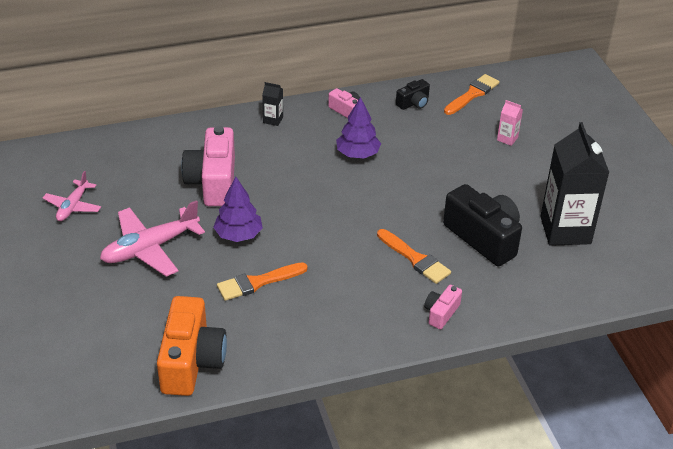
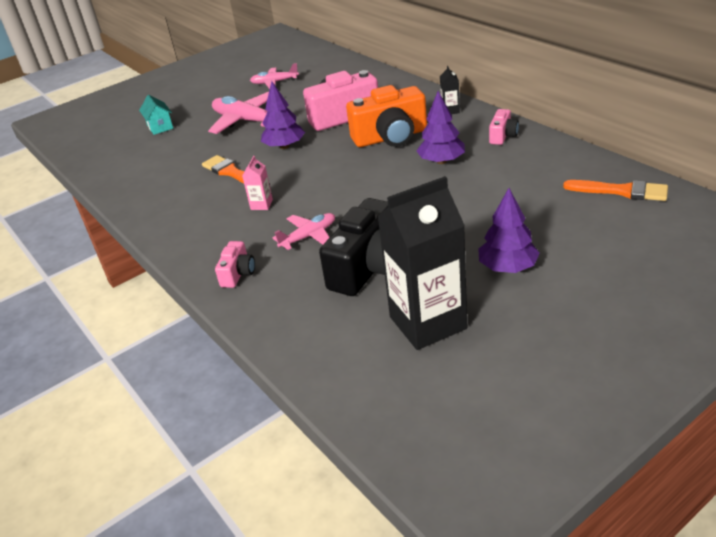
camera: 75 degrees right, 5 degrees down
(86, 320) = (160, 127): none -> turquoise house
(191, 361) = (131, 176): orange camera -> orange camera (391, 137)
(413, 103) = (559, 164): black camera -> none
(415, 259) = (309, 236): orange brush -> pink plane
(441, 313) = (238, 273): pink camera -> pink camera turned 90 degrees clockwise
(507, 139) = (563, 236): pink carton -> pink carton (261, 205)
(527, 175) = (508, 267): none -> purple tree

